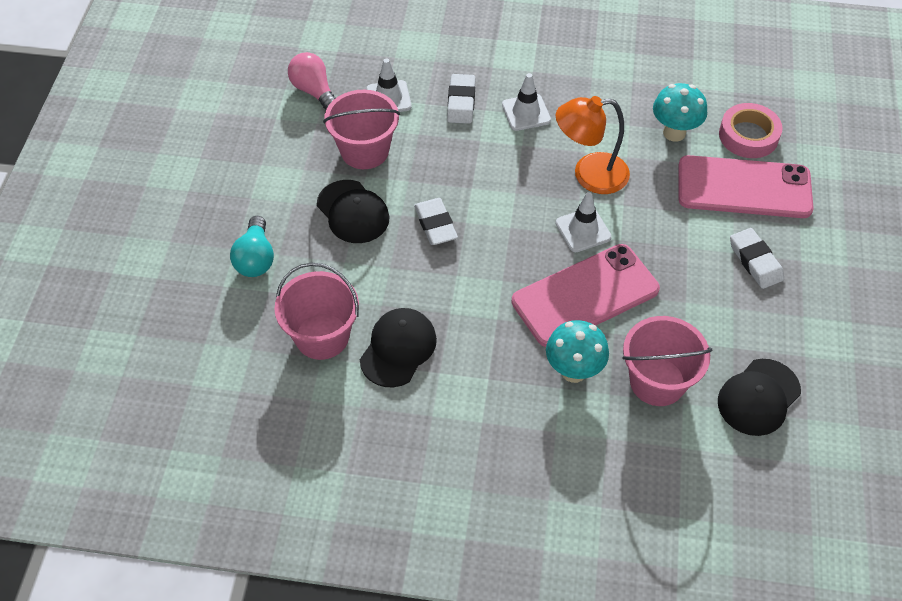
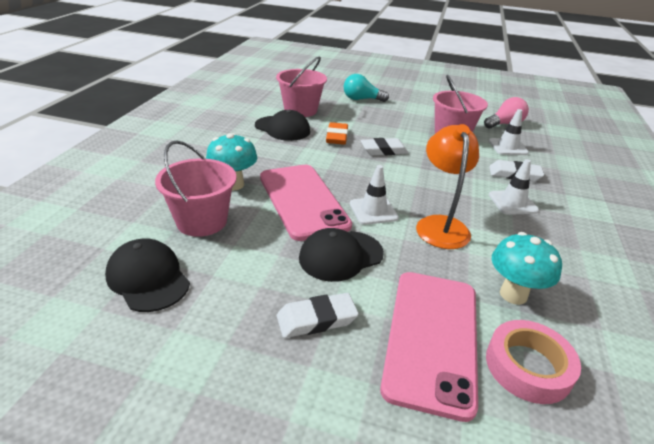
camera: 95 degrees right, 20 degrees down
(353, 212) = (396, 126): black cap -> black cap (341, 256)
(408, 279) = (337, 137): none -> orange eraser

